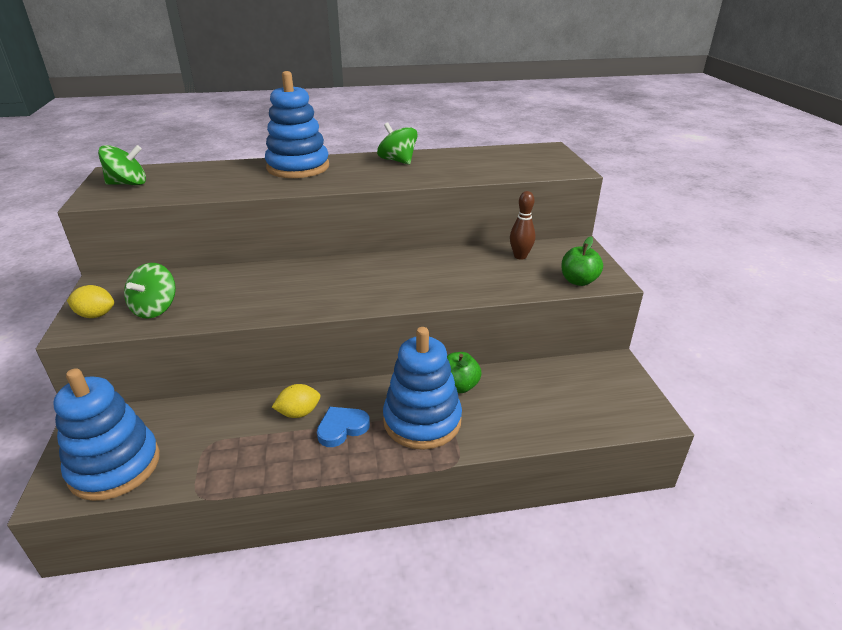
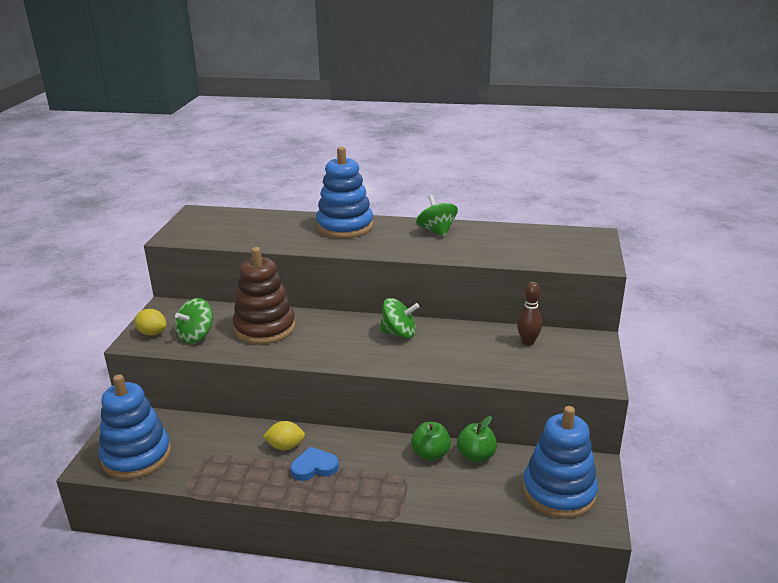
camera: 20 degrees right, 5 degrees down
(128, 184) = (203, 225): green spinning top -> green spinning top (399, 333)
(237, 287) = (265, 328): none -> brown stacking toy
(422, 421) = (383, 476): blue stacking toy -> blue stacking toy (559, 492)
(578, 281) = (569, 377): green apple -> green apple (476, 456)

